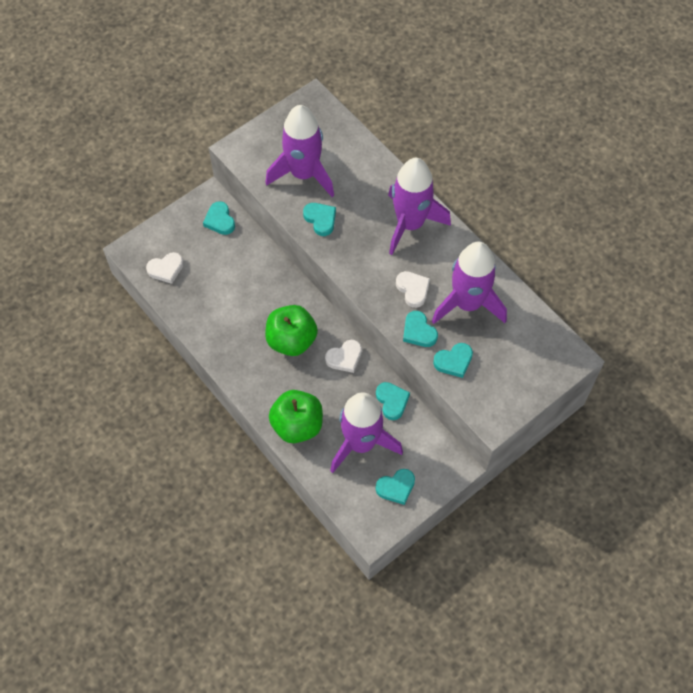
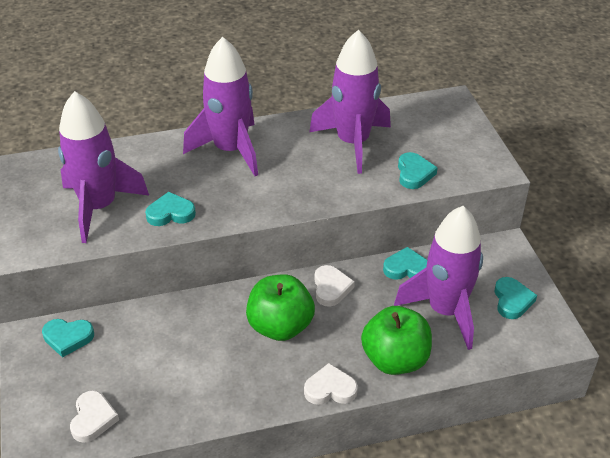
camera: 65 degrees left, 20 degrees down
(413, 290) = (311, 174): white heart -> white heart (330, 389)
(418, 331) = (364, 186): turquoise heart -> none

